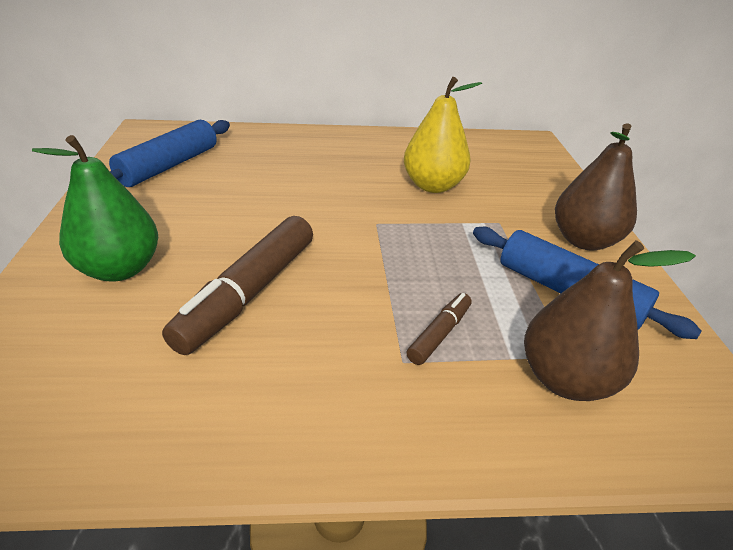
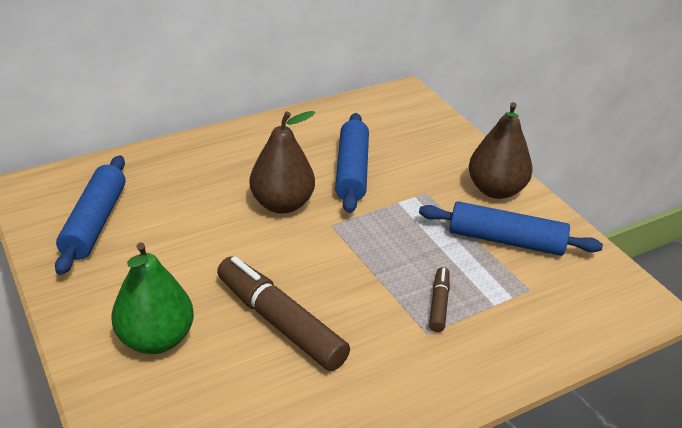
camera: 25 degrees left, 0 degrees up
(248, 293) = (280, 322): brown marker -> brown marker turned 135 degrees clockwise
(432, 186) = (352, 171): yellow pear -> blue rolling pin
(565, 379) = (534, 307): brown pear -> brown pear (282, 204)

